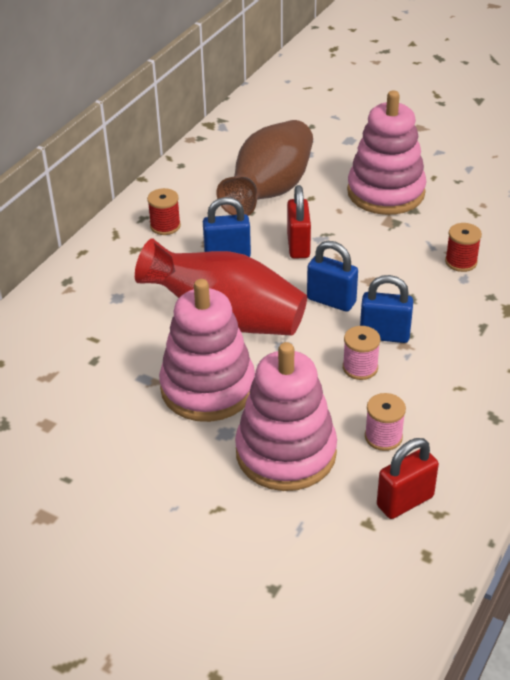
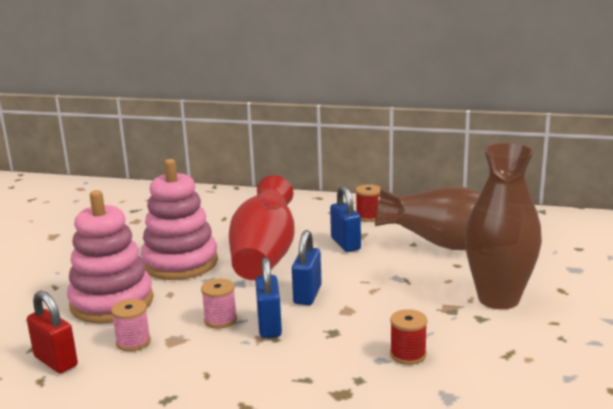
camera: 75 degrees right, 20 degrees down
(298, 246) = (378, 269): red padlock -> none
(385, 192) = (498, 299): pink stacking toy -> brown vase

